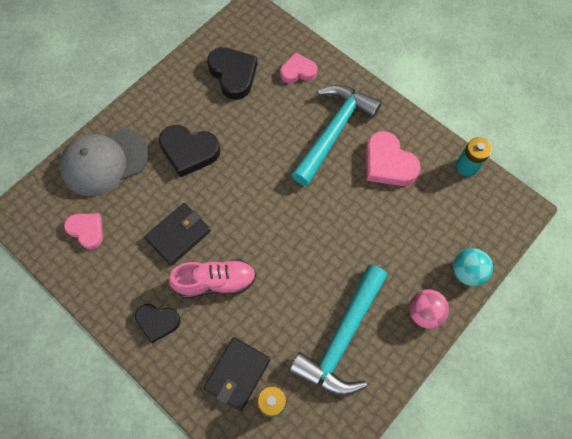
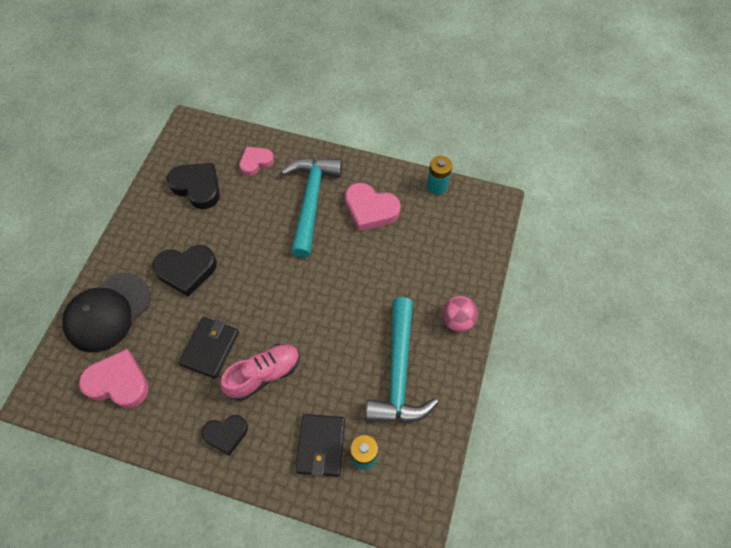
camera: 25 degrees left, 5 degrees down
(87, 230) = (118, 382): pink heart -> pink heart, size x1.54
(104, 162) = (107, 312): grey cap -> black cap
(467, 272) = (476, 272): turquoise ball -> none

